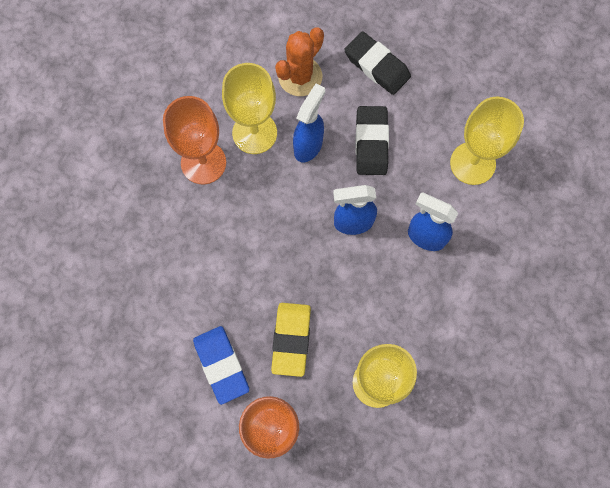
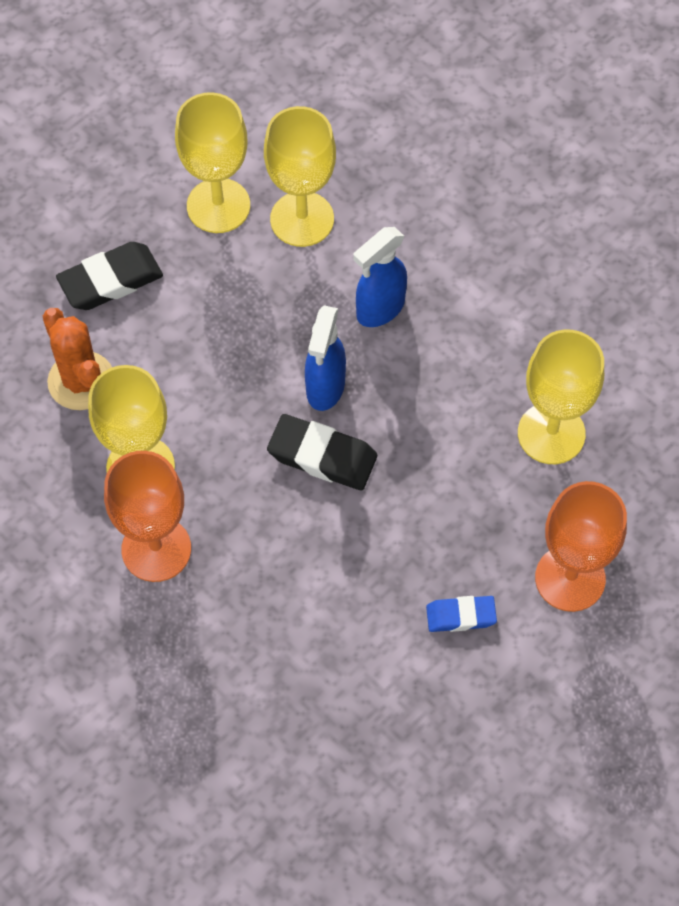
camera: 70 degrees left, 10 degrees down
(221, 365) = (461, 616): blue eraser -> blue eraser, size x0.63
(291, 339) = (457, 517): yellow eraser -> none
(308, 145) = (190, 405): blue spray bottle -> none
(371, 143) = (221, 326): black eraser -> black eraser (322, 456)
(459, 108) = (218, 206): none -> yellow goblet

